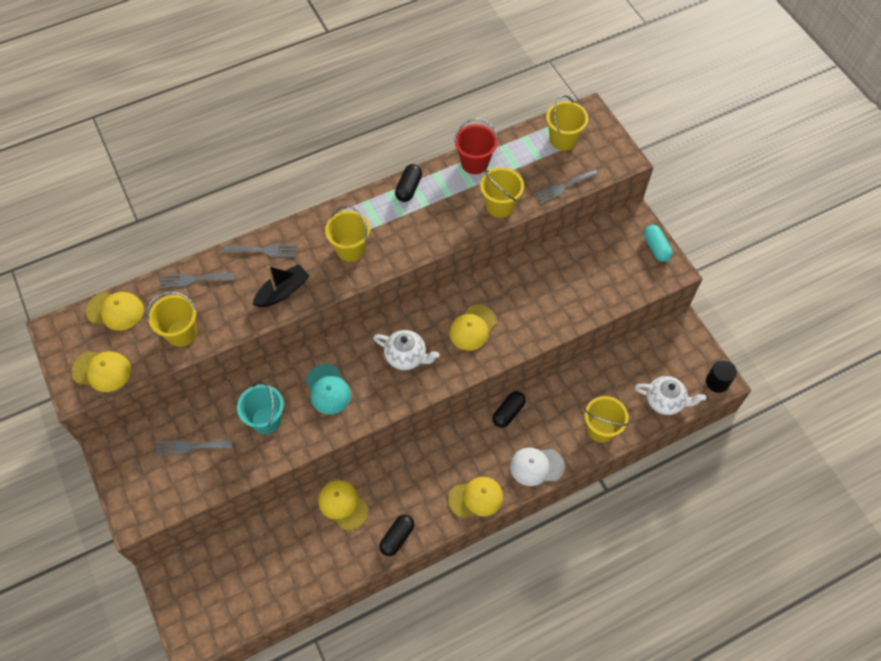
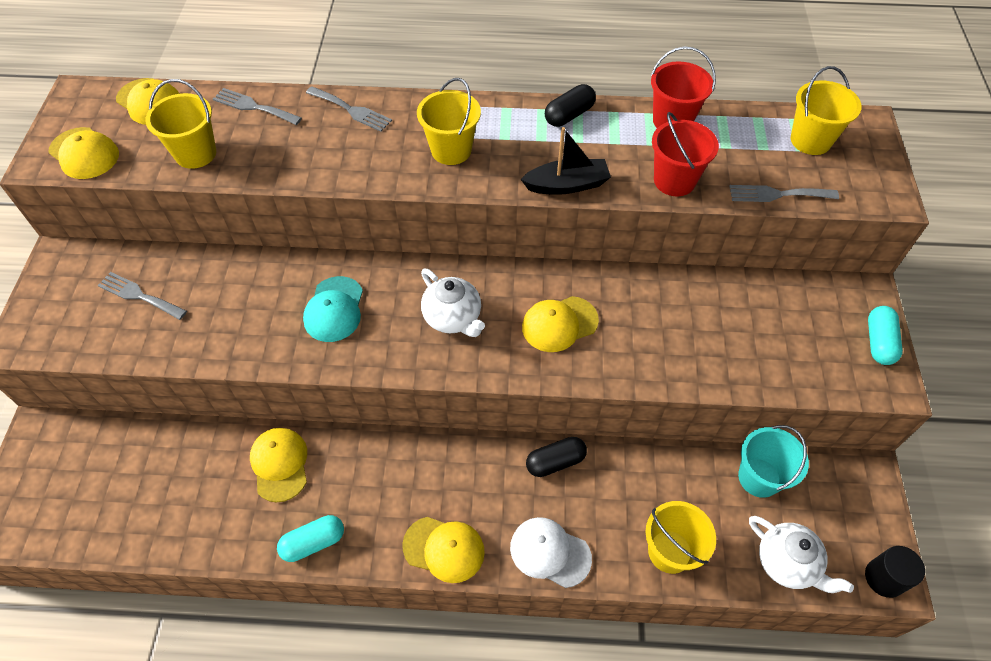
camera: 30 degrees right, 5 degrees down
(266, 420) = (241, 308): turquoise bucket -> turquoise bucket (759, 477)
(282, 291) = (338, 160): black boat -> black boat (567, 185)
(397, 537) = (313, 542): black capsule -> turquoise capsule
(500, 206) = (674, 181): yellow bucket -> red bucket

